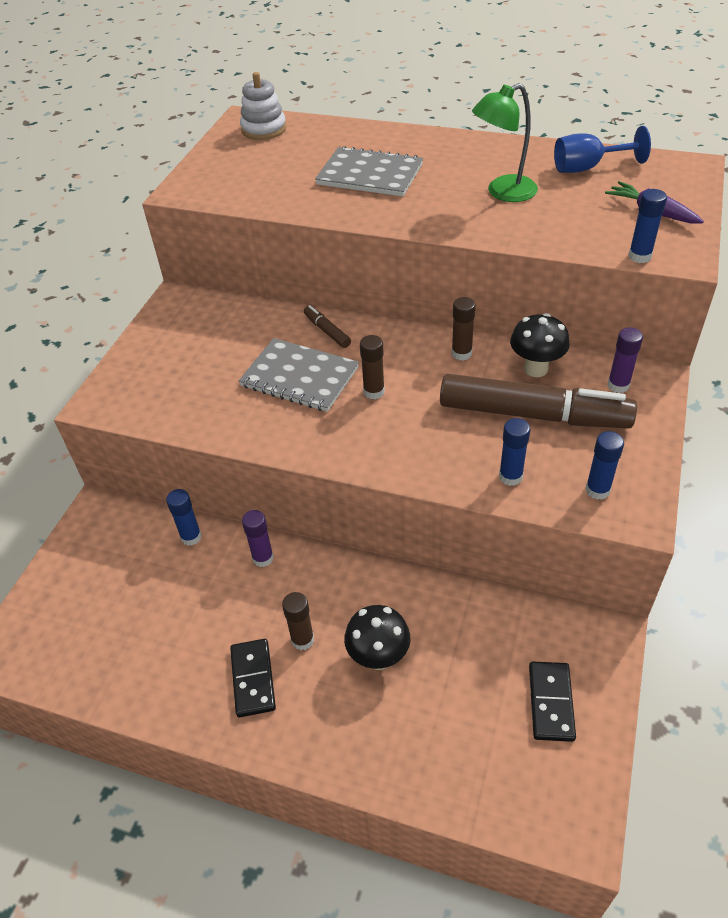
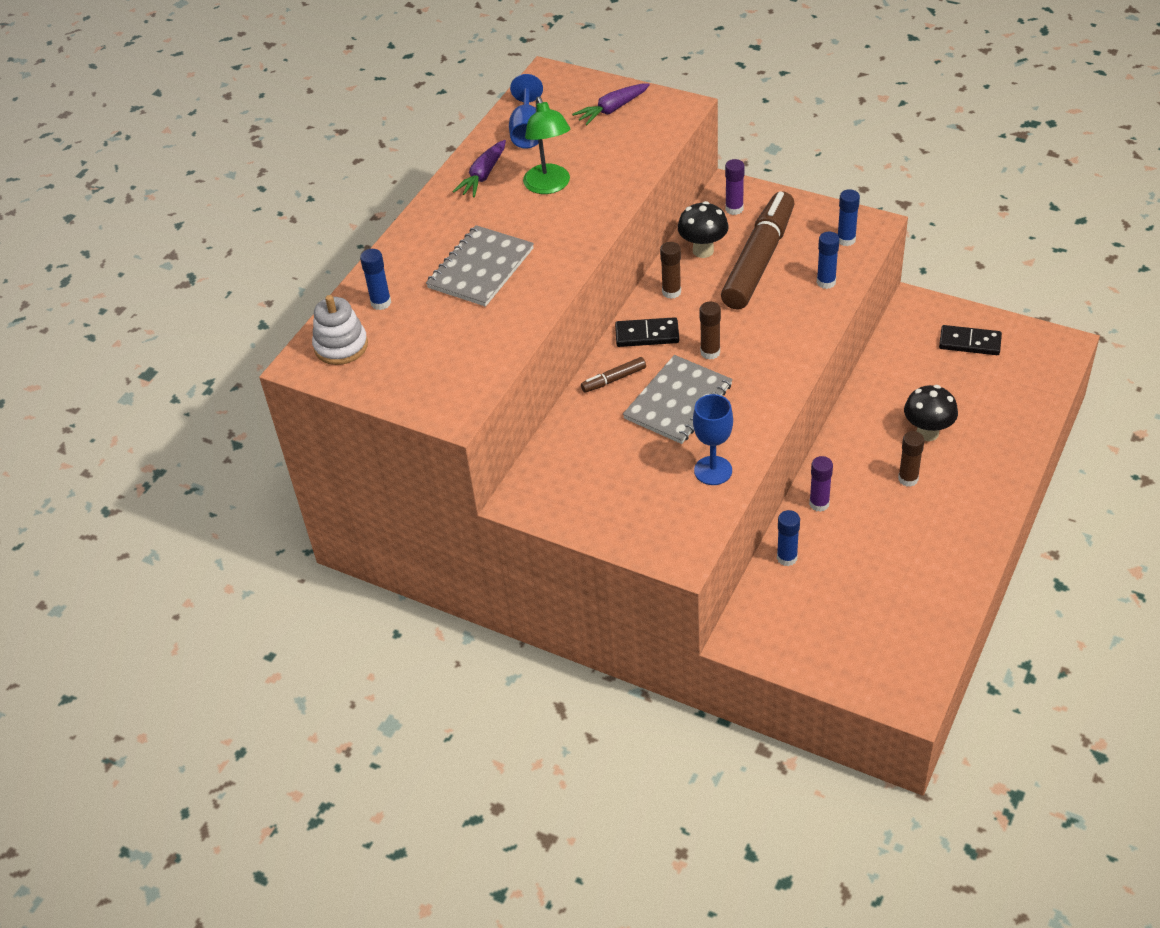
camera: 80 degrees left, 0 degrees up
(205, 412) = (713, 470): none -> blue goblet
(253, 679) = (944, 512): black domino -> black domino (647, 335)
(507, 155) = (483, 175): none -> purple carrot
(639, 256) = (674, 127): blue glue stick -> blue glue stick (381, 303)

